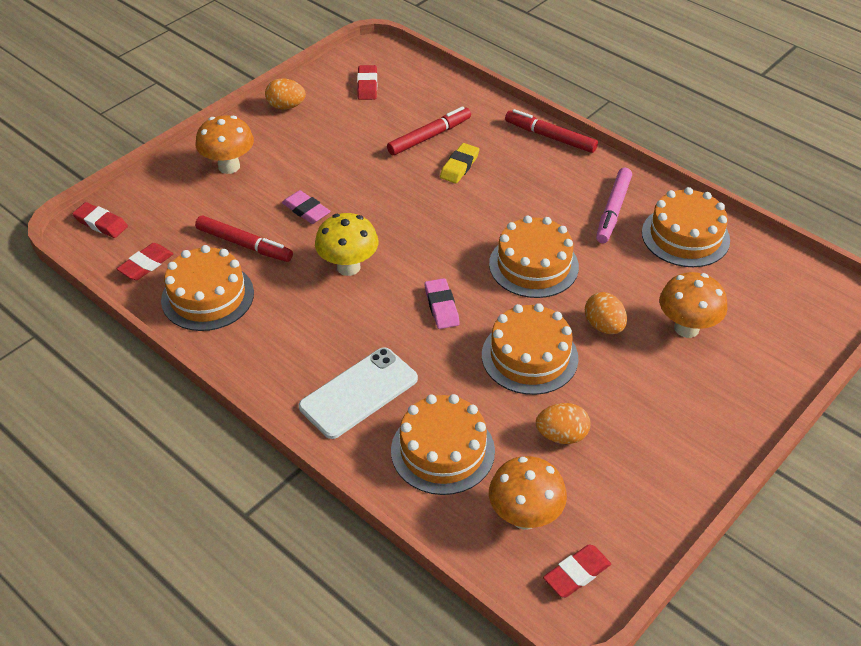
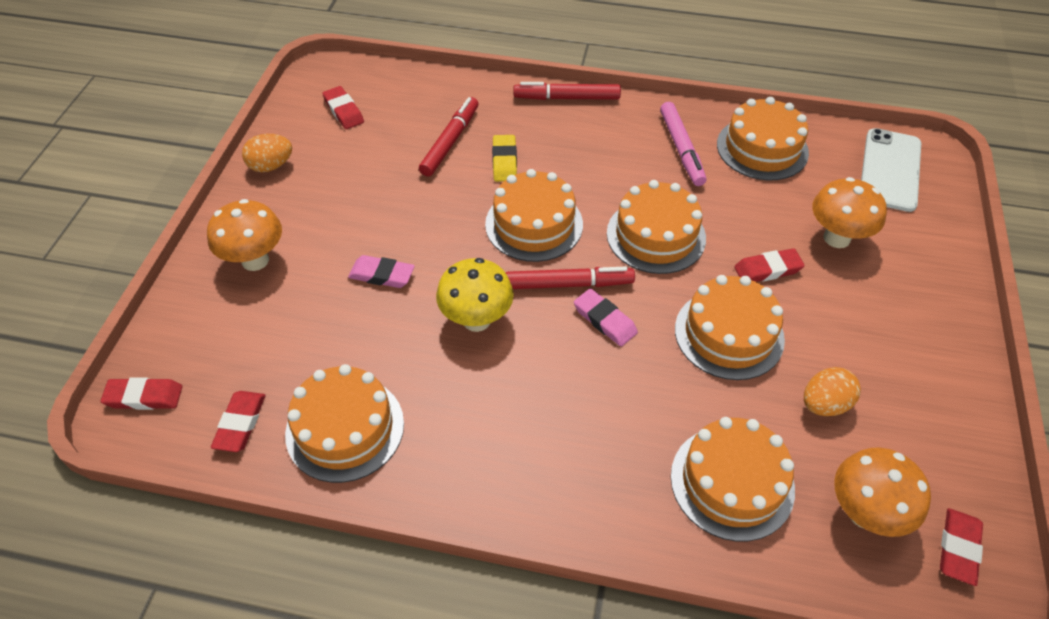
camera: 30 degrees left, 5 degrees up
(244, 244) = (342, 345): red marker -> red marker (569, 284)
(359, 393) = (598, 461): white phone -> white phone (890, 170)
(444, 219) = (534, 224): none -> orange cake
(604, 326) = (767, 269): orange egg -> red eraser

